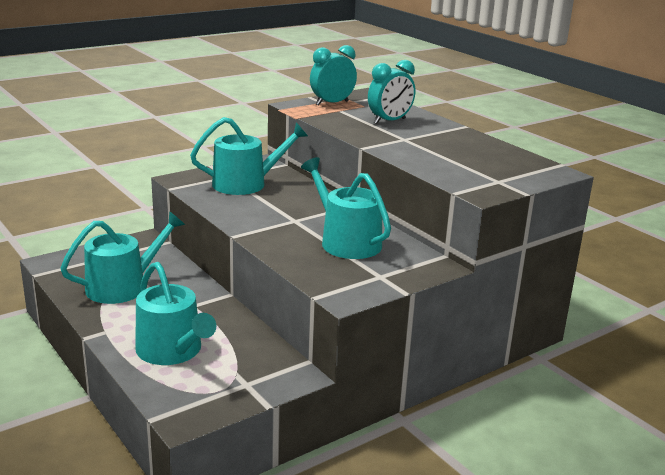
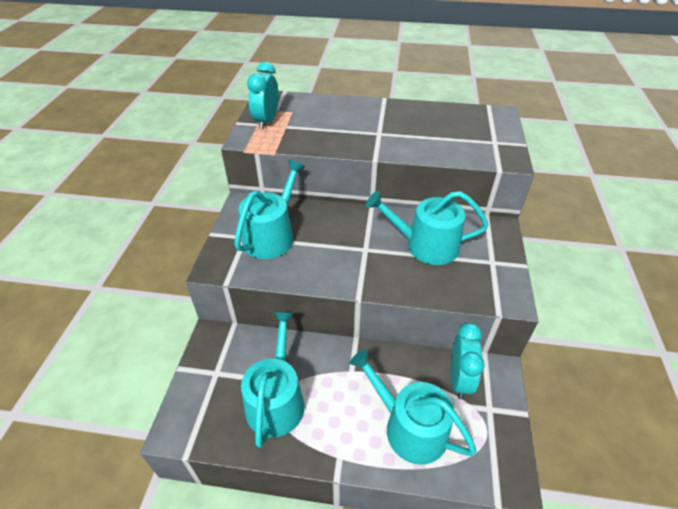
camera: 45 degrees left, 20 degrees up
(173, 351) = (409, 427): turquoise watering can -> turquoise watering can turned 150 degrees counterclockwise
(389, 121) = (337, 119): turquoise clock -> turquoise clock (459, 379)

